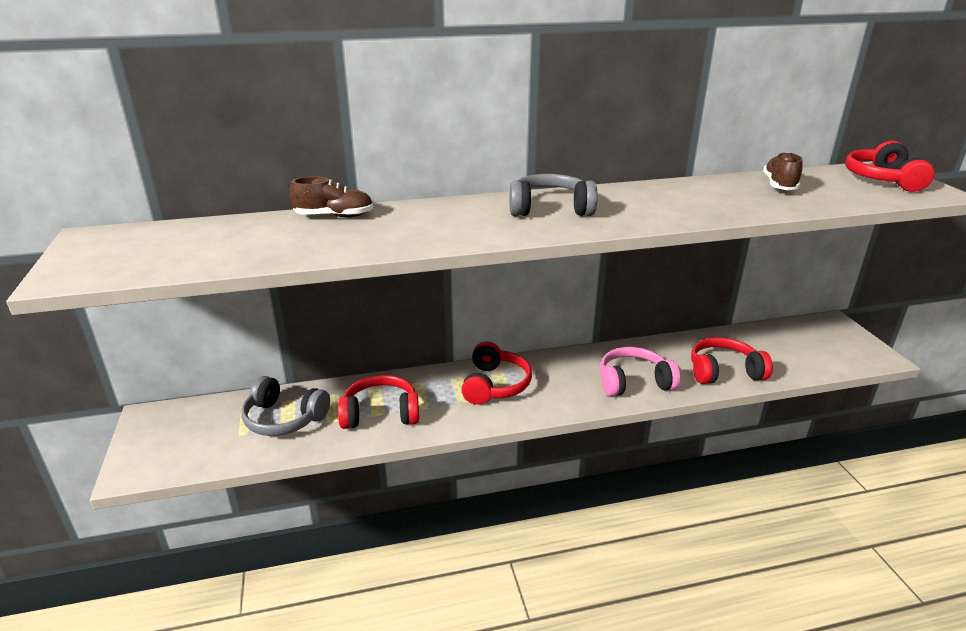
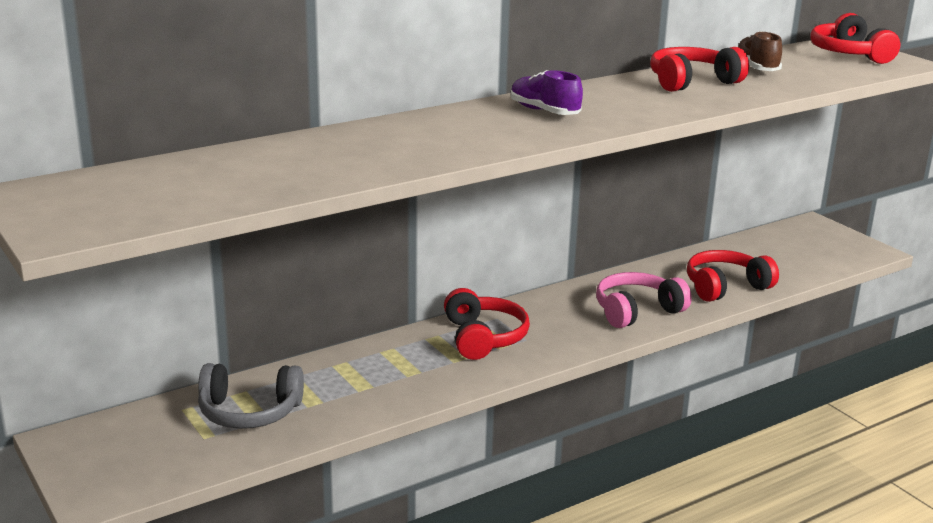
camera: 20 degrees left, 5 degrees down
(334, 216) = (308, 141): brown shoe -> none
(380, 414) = (367, 387): red headphones -> red headphones (692, 82)
(550, 209) = (544, 111): grey headphones -> purple shoe

